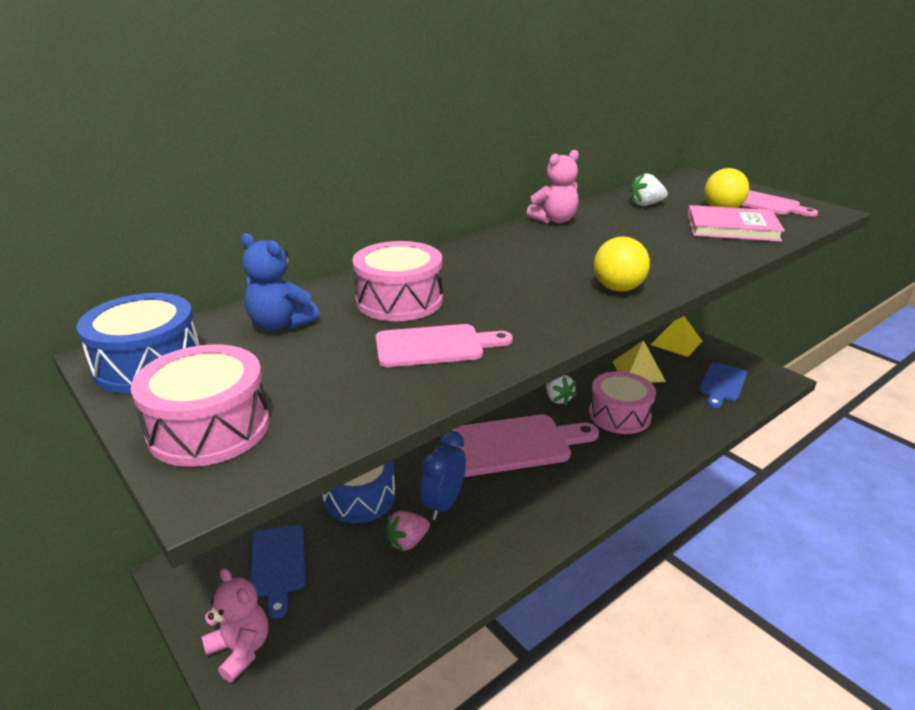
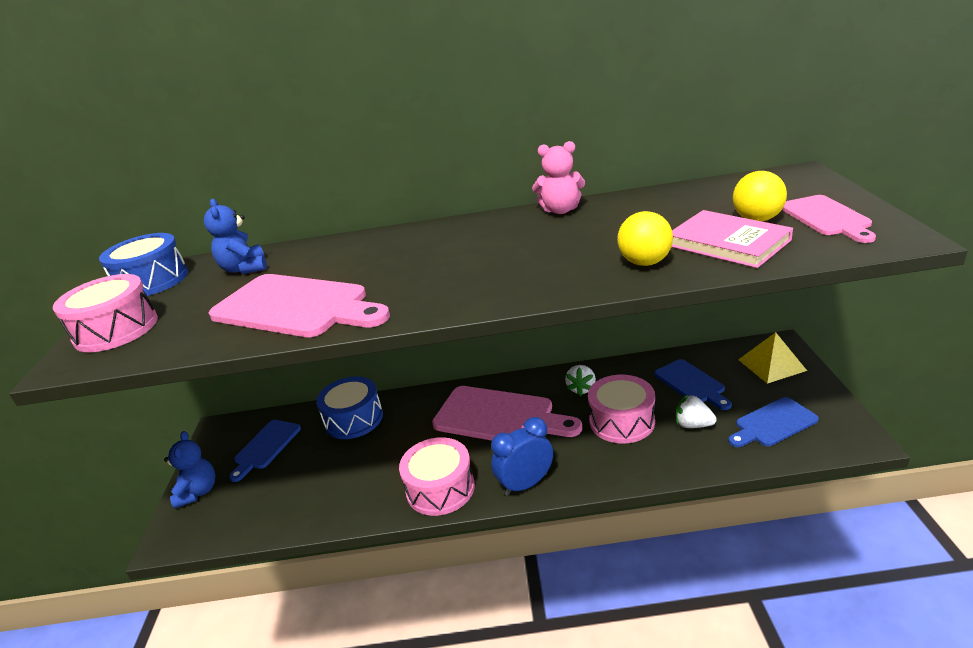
camera: 40 degrees right, 0 degrees up
(240, 650) = (198, 492): pink teddy bear -> blue teddy bear
(399, 300) = (332, 265): pink drum -> pink drum (440, 488)
(407, 542) = (348, 464): pink strawberry -> none
(435, 346) = (296, 307): pink cutting board -> pink cutting board, size x1.71
(444, 504) = (399, 446): blue clock -> blue clock (526, 484)
(618, 288) = (498, 288): yellow ball -> yellow ball (645, 262)
(638, 371) = (691, 384): yellow pyramid -> blue cutting board
(646, 204) = (680, 203): white strawberry -> white strawberry (693, 425)

